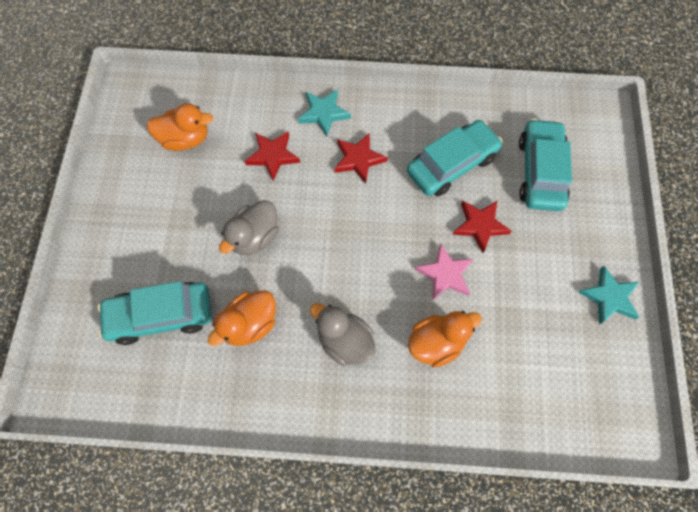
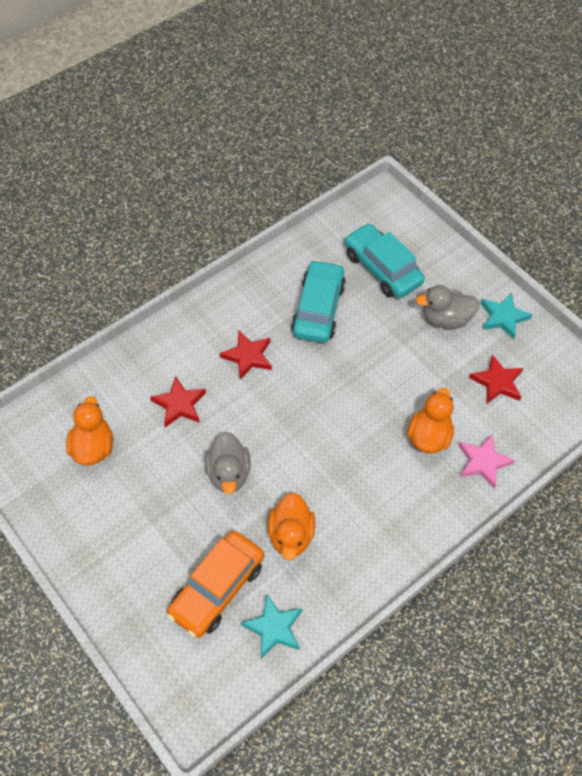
camera: 45 degrees left, 10 degrees down
(161, 315) = (217, 588): turquoise car -> orange car
(185, 139) = (93, 447): orange duck -> orange duck turned 45 degrees counterclockwise
(324, 113) = (186, 343): turquoise star -> turquoise star (274, 628)
(344, 341) = (368, 488): grey duck -> grey duck (445, 319)
(445, 274) = (389, 387): pink star -> pink star (483, 462)
(480, 226) = (379, 336): red star -> red star (497, 382)

